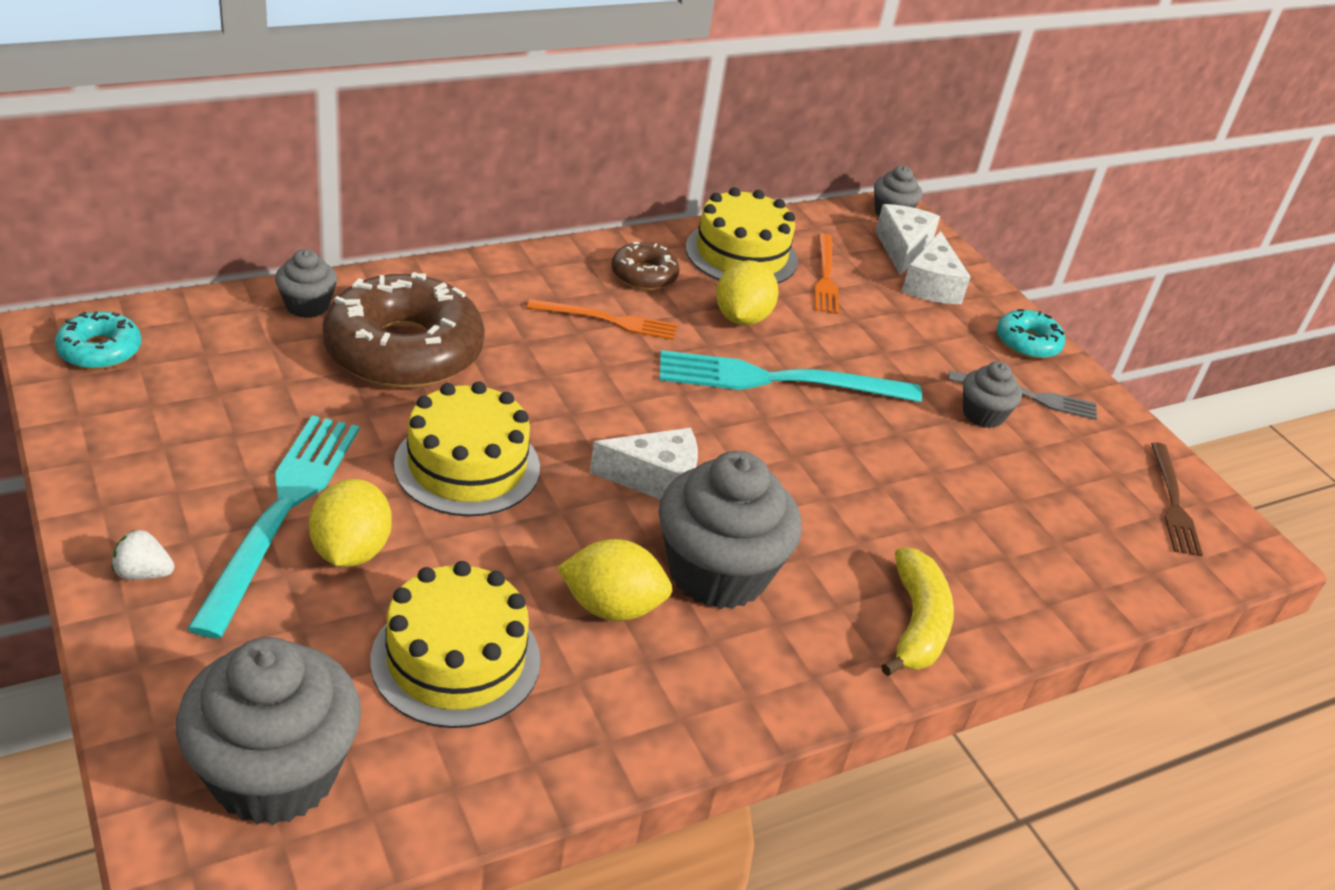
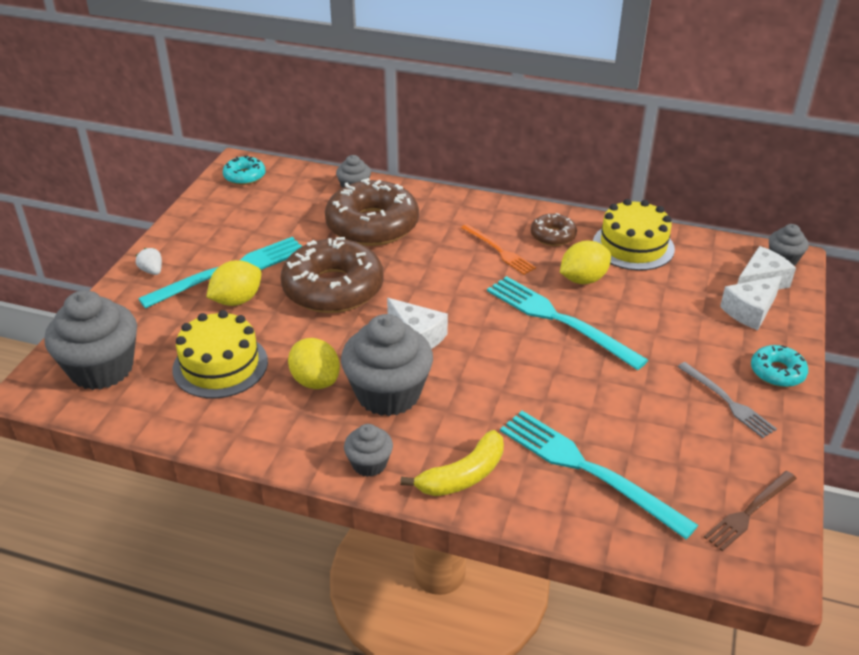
camera: 50 degrees right, 0 degrees up
(467, 466) = (333, 288): yellow cake -> brown donut
(825, 277) = (675, 278): orange fork -> none
(983, 415) = (675, 396): grey cupcake -> grey cupcake (369, 464)
(1011, 541) = (588, 469): none -> turquoise fork

